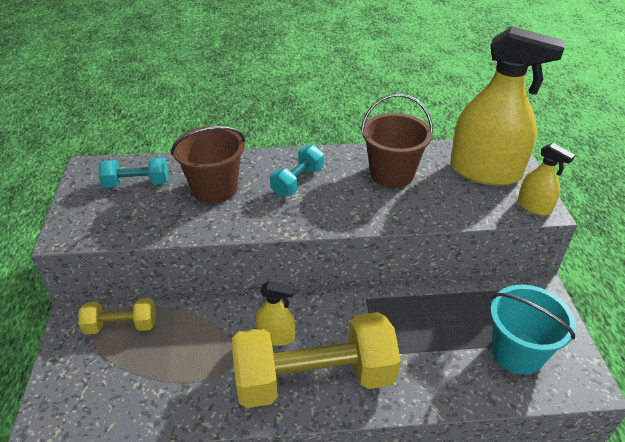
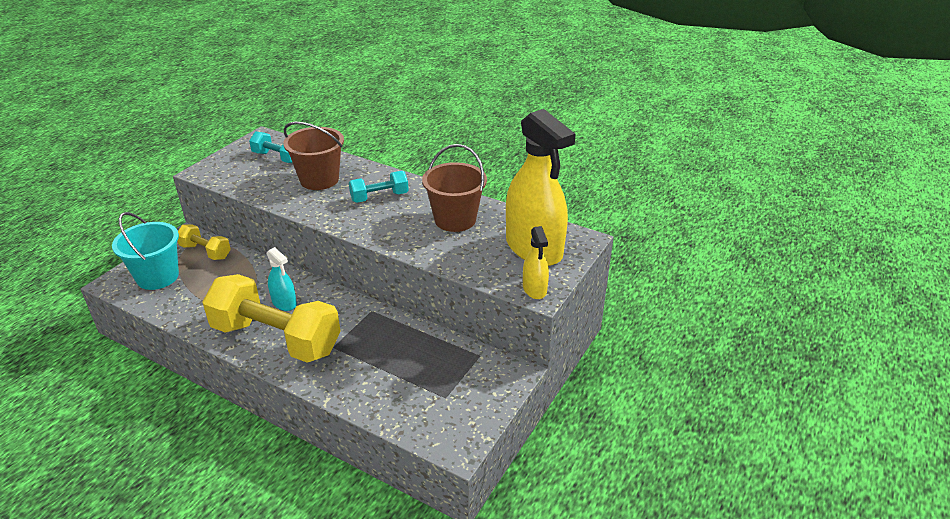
camera: 35 degrees right, 5 degrees down
(276, 336) = (284, 303): yellow spray bottle -> turquoise spray bottle
(517, 352) = (433, 399): turquoise bucket -> turquoise bucket (157, 277)

